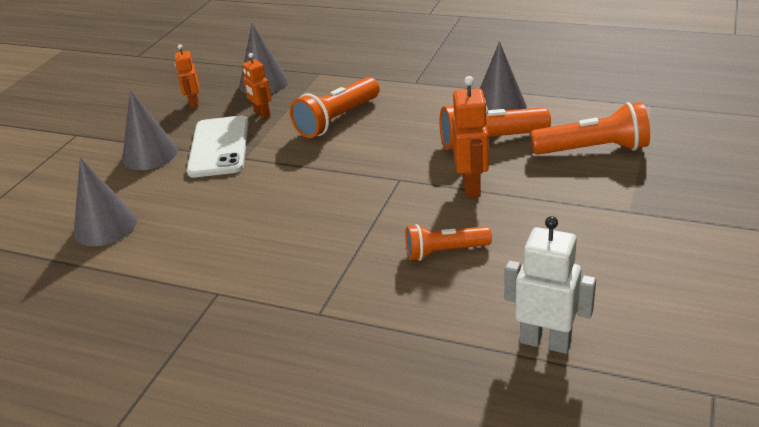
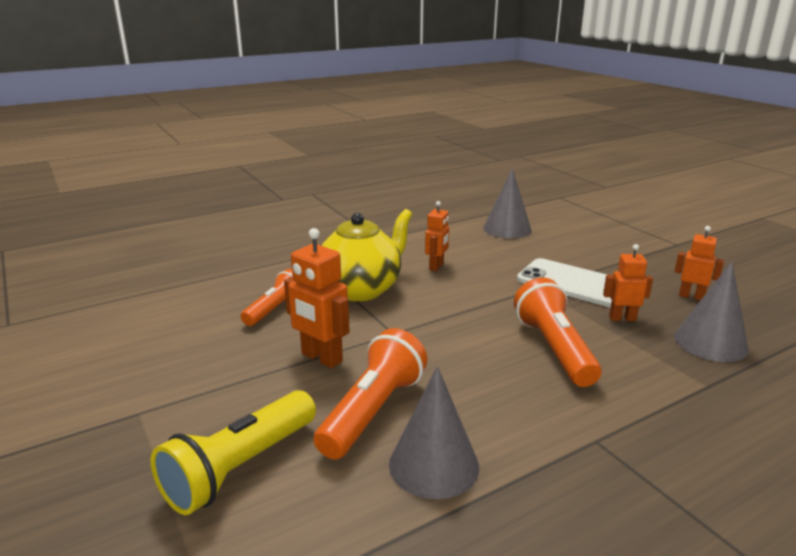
camera: 125 degrees right, 10 degrees down
(150, 154) = (598, 259): grey cone -> none
(254, 219) = (436, 266): none -> orange robot
(350, 231) = (361, 289): none -> yellow teapot
(545, 342) = (146, 300): white robot -> none
(593, 149) = (240, 468): orange flashlight -> yellow flashlight

